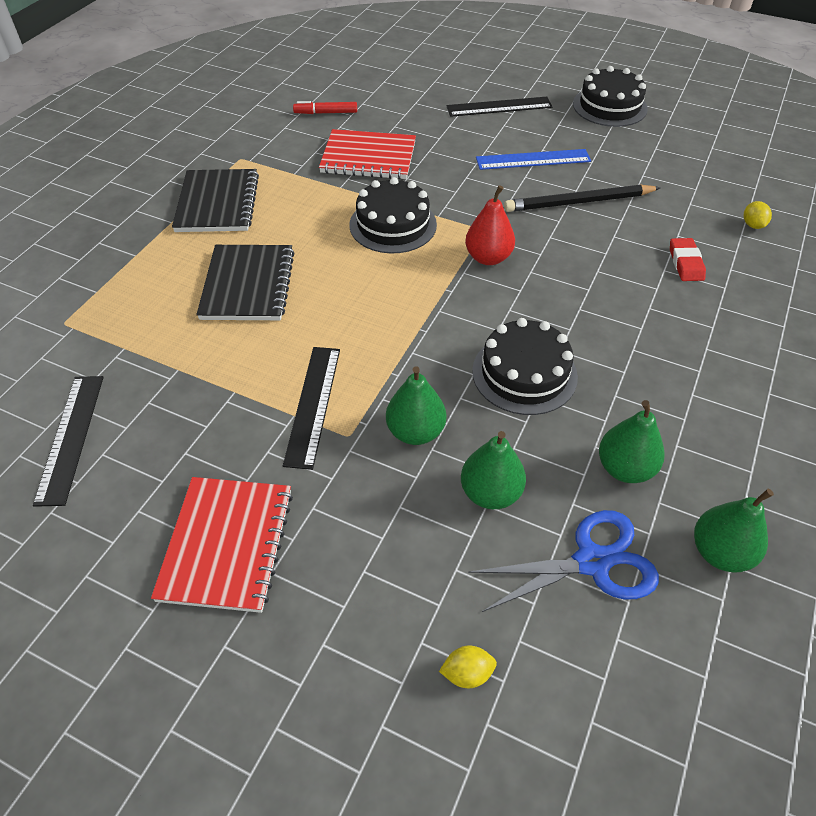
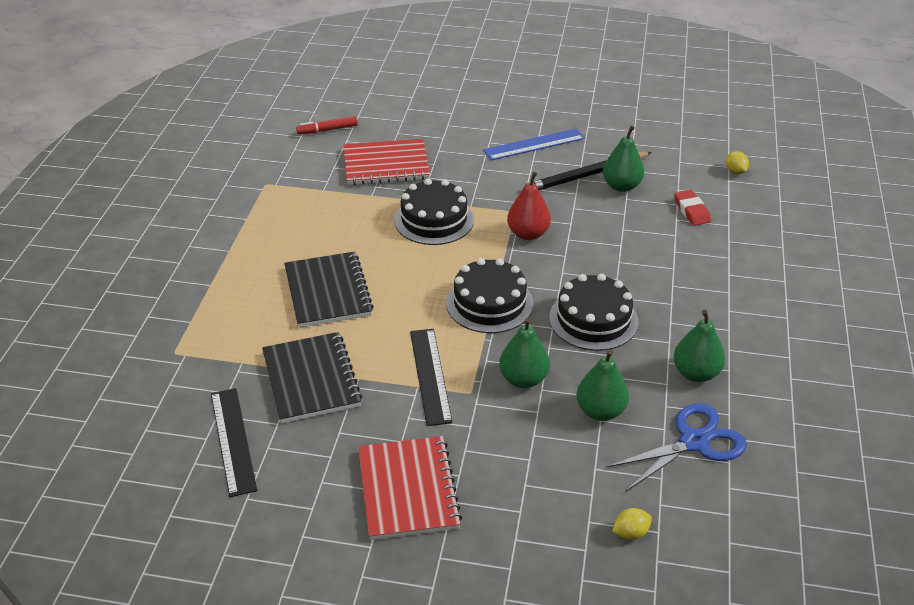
camera: 15 degrees left, 10 degrees down
(217, 203) = (264, 227): black notebook -> black notebook (311, 379)
(499, 107) = (486, 101): black ruler -> none
(609, 106) = (583, 87): black cake -> black cake (489, 303)
(720, 552) = (783, 416): green pear -> green pear (621, 186)

